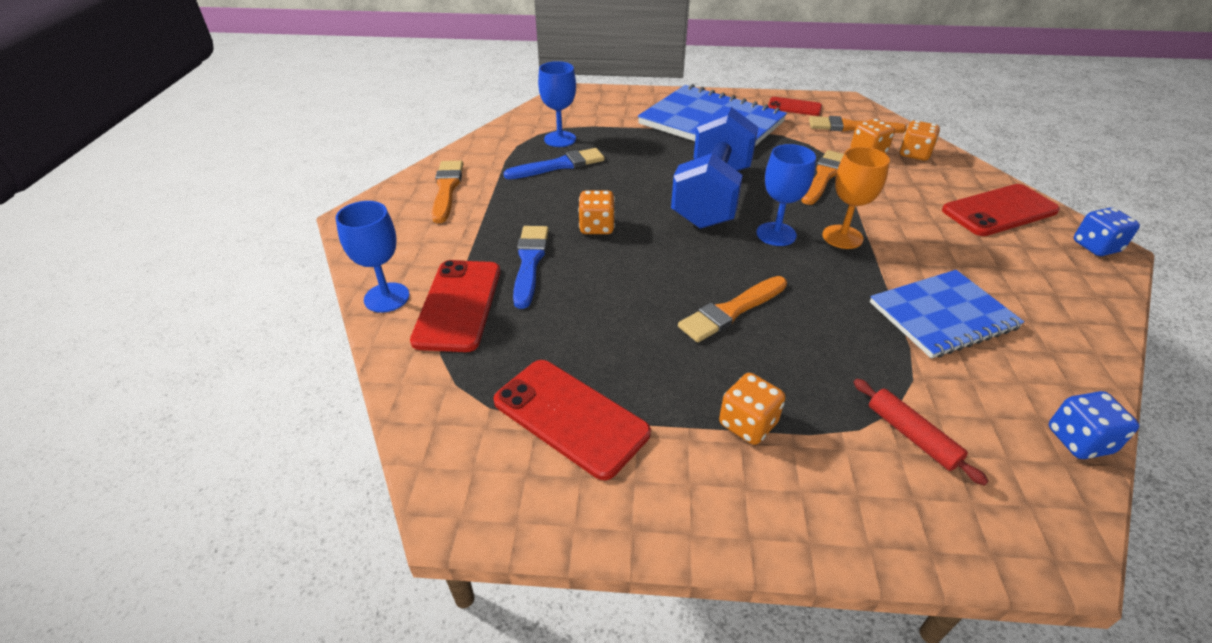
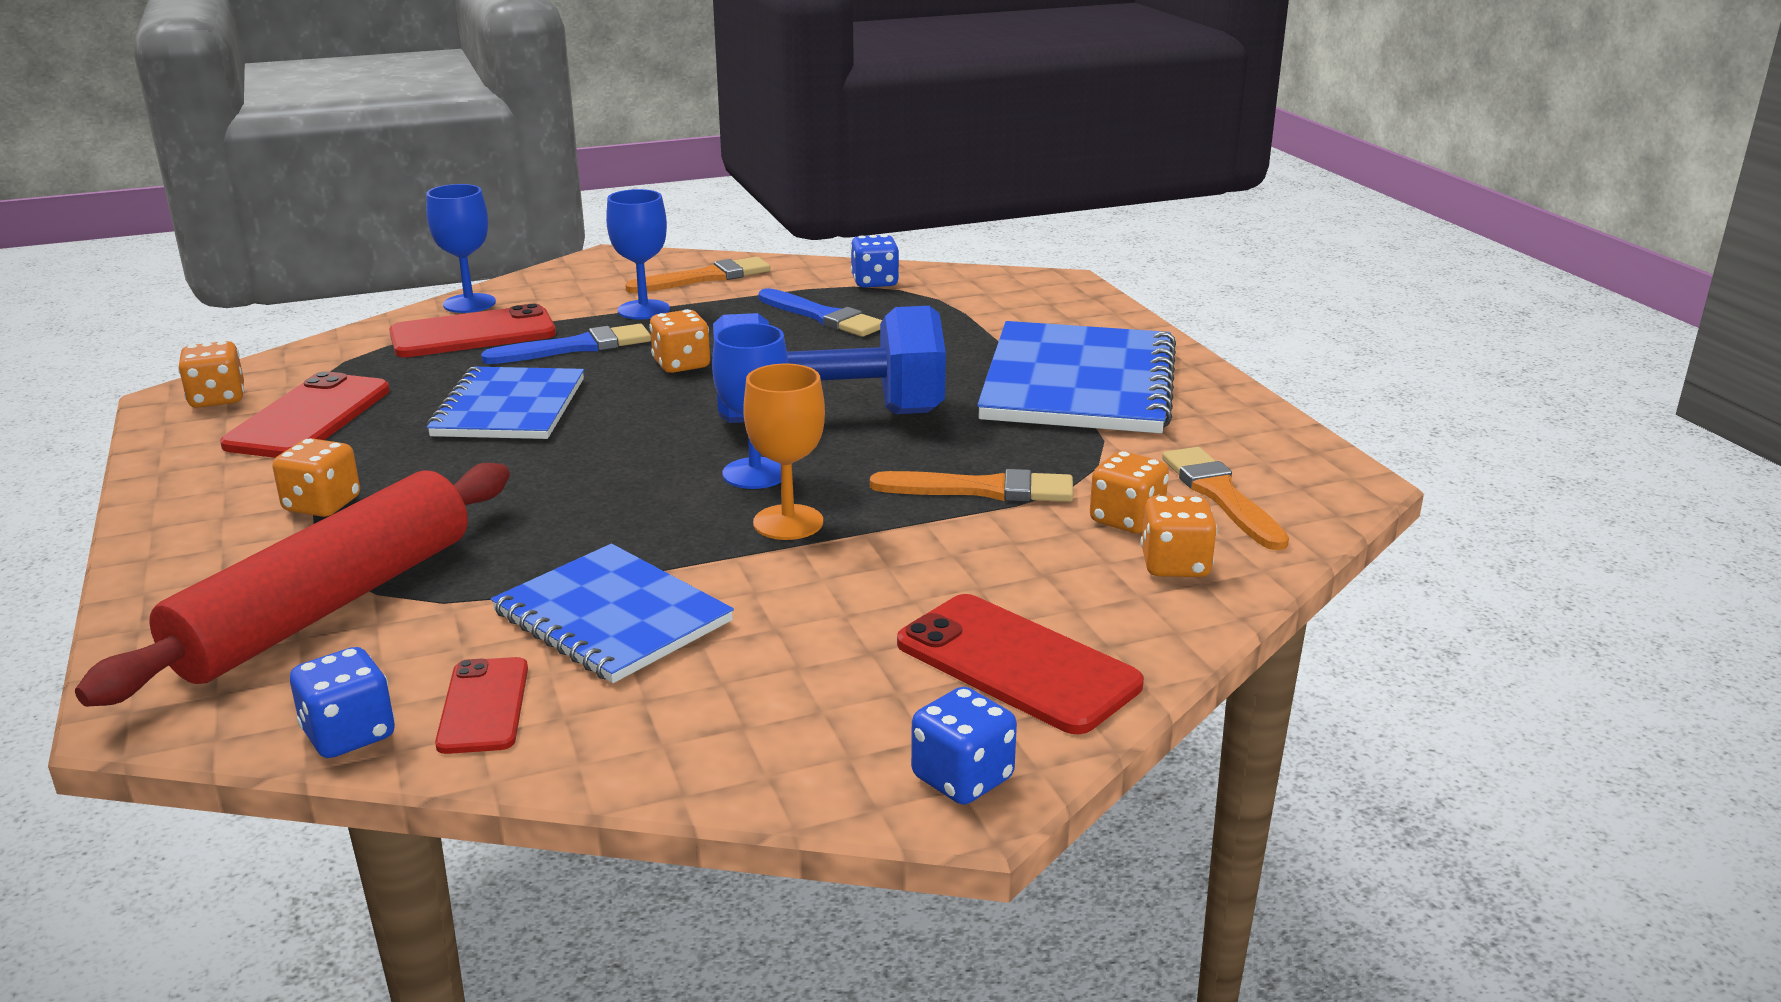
camera: 65 degrees right, 15 degrees down
(483, 477) = (217, 399): none -> orange dice
(519, 138) = (875, 282): none -> blue dice
(560, 139) = (899, 303): blue goblet -> blue goblet (643, 310)
(620, 308) = (509, 408): none -> blue notebook
(731, 311) = (539, 468): orange brush -> none
(794, 107) = (1242, 437): red phone -> red phone (484, 706)
(911, 436) = (327, 606): red rolling pin -> red rolling pin, size x2.37

